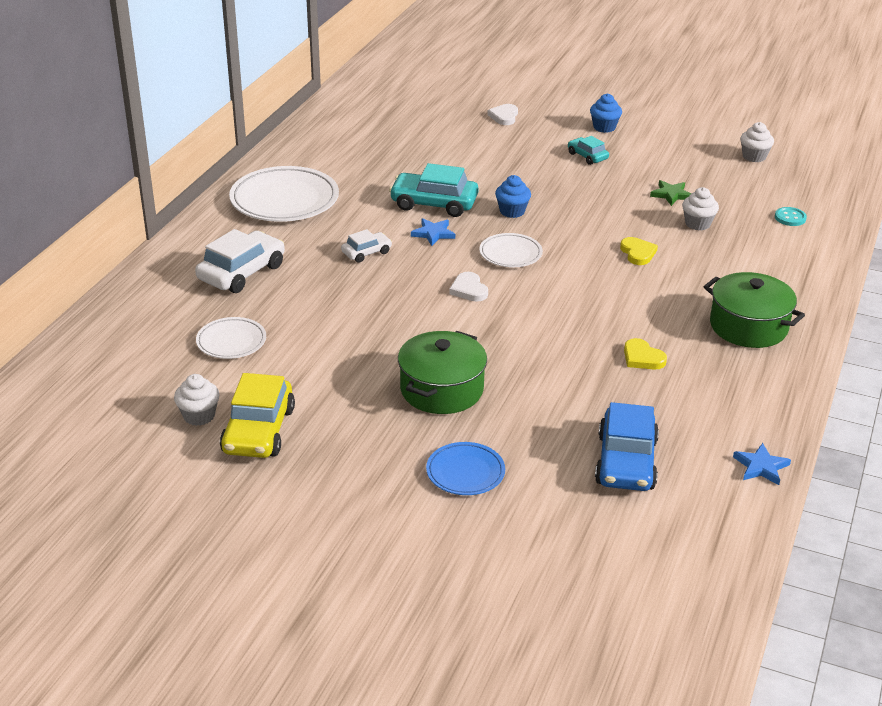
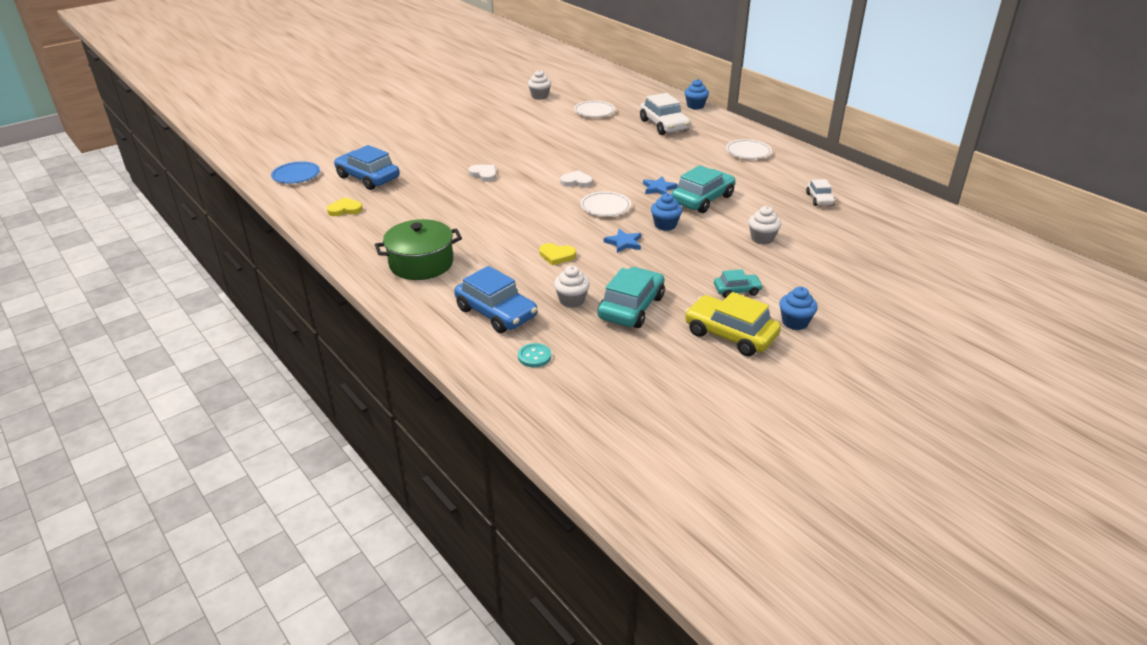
camera: 120 degrees right, 0 degrees up
(151, 264) = (695, 106): none -> blue cupcake
(258, 431) = (512, 105): yellow car -> yellow car (730, 334)
(284, 200) = (748, 152): white plate -> white plate, size x0.55
(366, 252) = (654, 162): white car -> white car (819, 199)
(441, 389) = (489, 149): green pot -> none
(465, 472) = (419, 139): blue plate -> blue plate (296, 175)
(504, 116) = (849, 274): white heart -> white heart (484, 174)
(642, 358) = (440, 213): yellow heart -> yellow heart (345, 209)
(671, 195) = (631, 307): green star -> turquoise car
(754, 157) = (667, 394): white cupcake -> white cupcake (762, 238)
(761, 467) = (307, 212): blue star -> blue star (624, 243)
(763, 254) = (496, 313): none -> blue car

